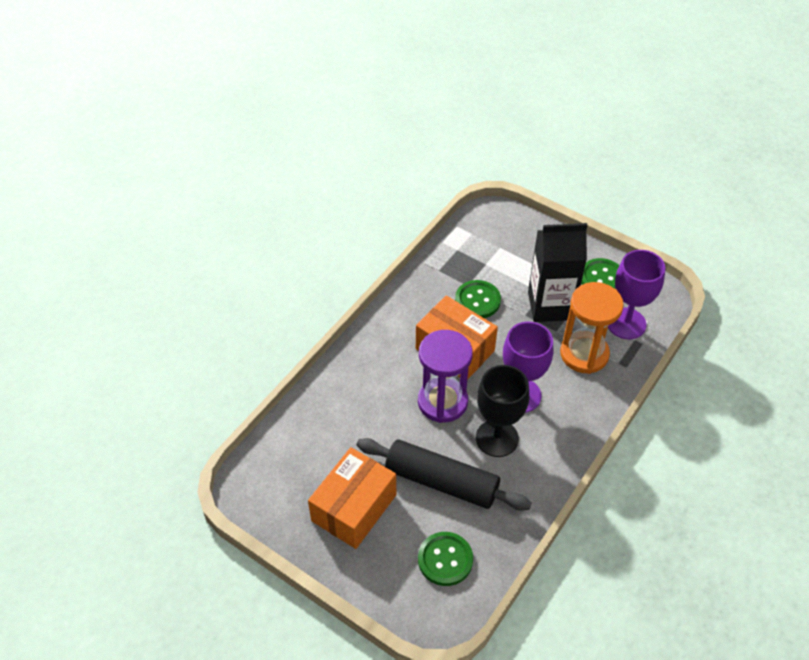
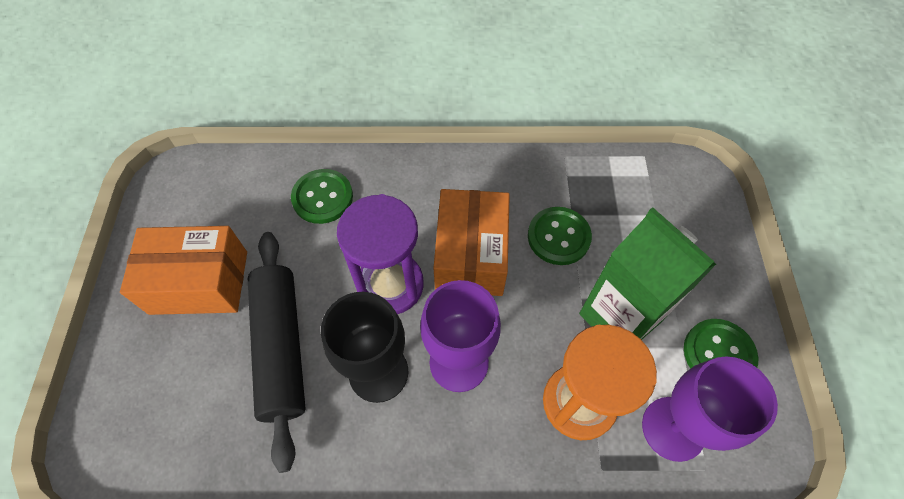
camera: 55 degrees right, 10 degrees up
(445, 559) = (178, 414): green button -> green button (322, 197)
(550, 306) = (619, 318): black carton -> green carton

